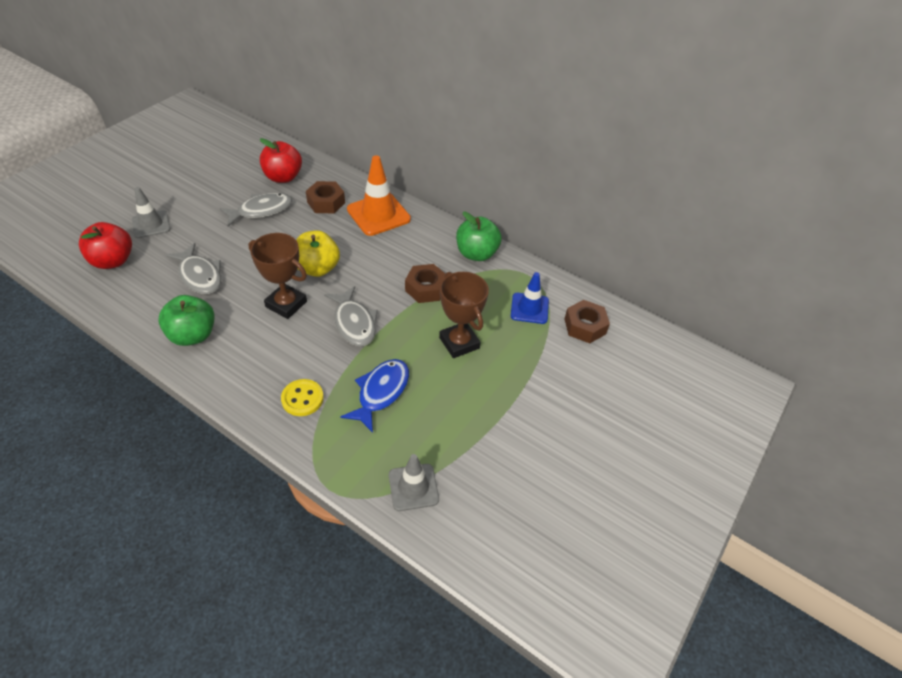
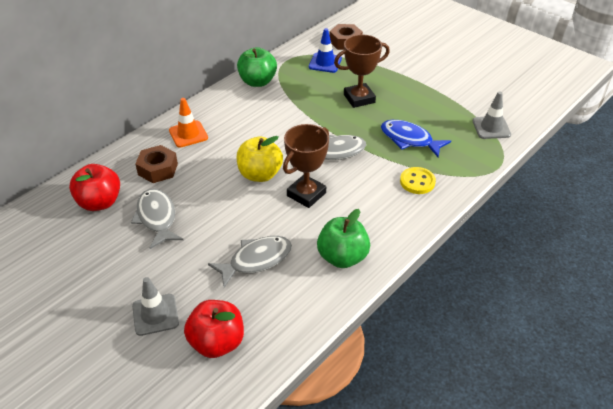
camera: 80 degrees left, 5 degrees down
(378, 214) = (188, 134): orange traffic cone -> orange traffic cone, size x0.64
(426, 288) = (296, 111): brown nut -> none

